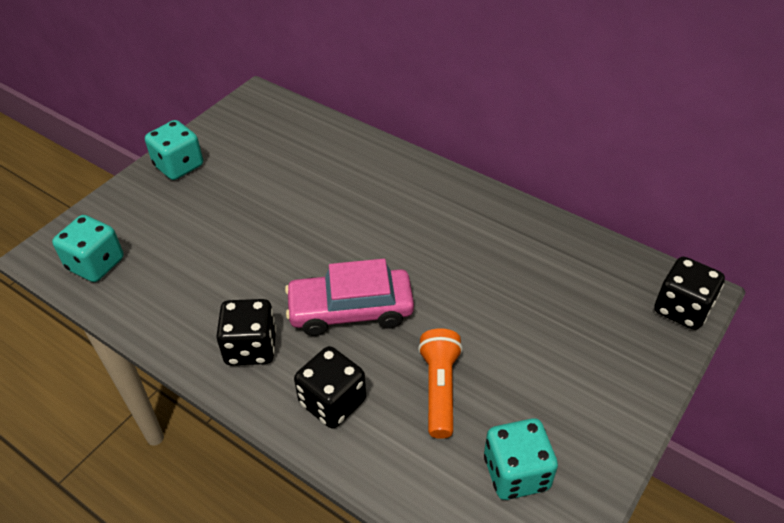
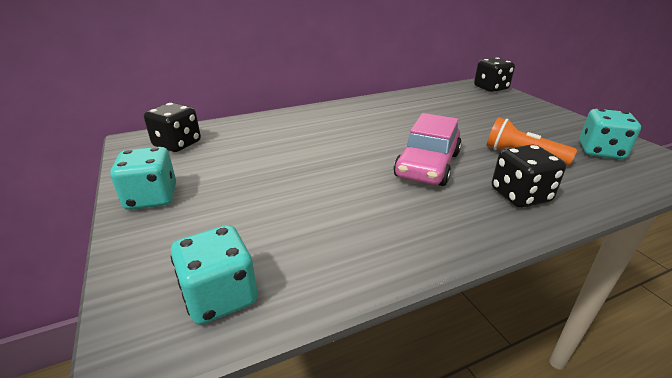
camera: 60 degrees left, 15 degrees down
(251, 347) = (438, 218): black dice -> black dice (177, 144)

